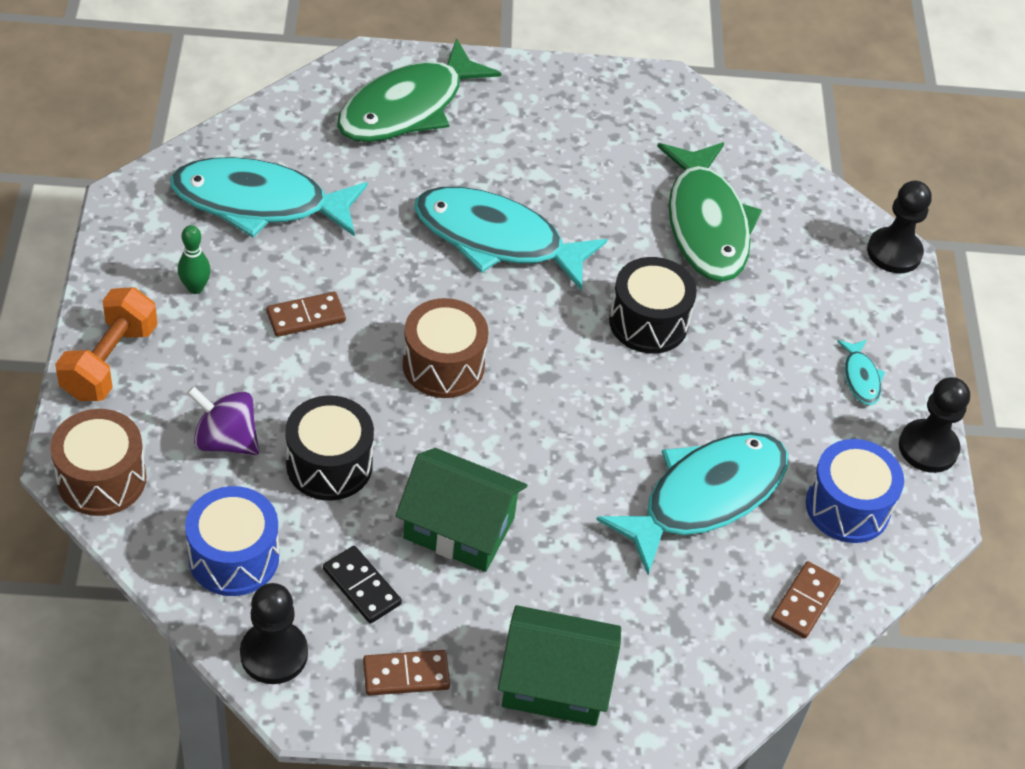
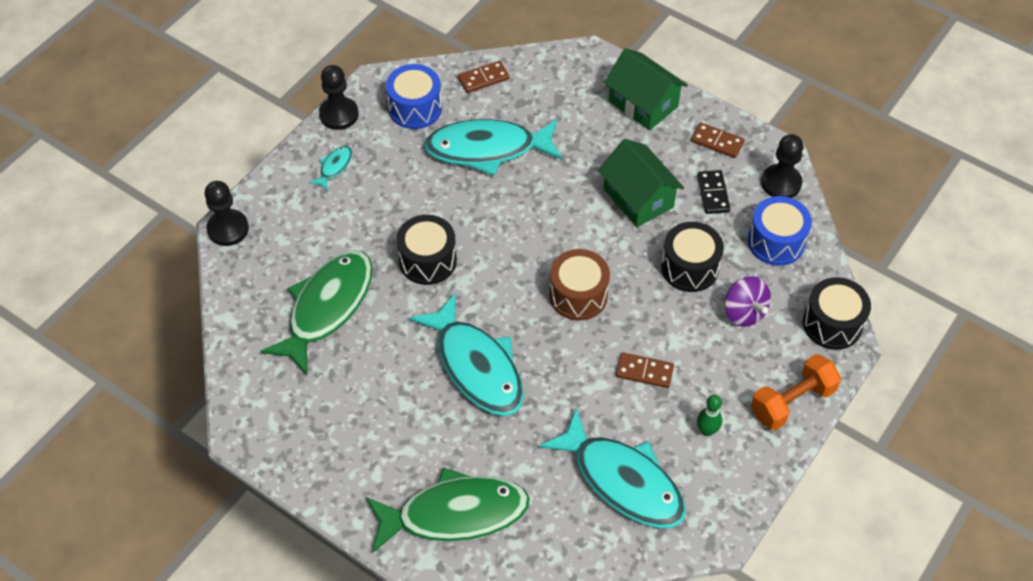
camera: 140 degrees left, 5 degrees up
(101, 479) = (832, 324): brown drum -> black drum

